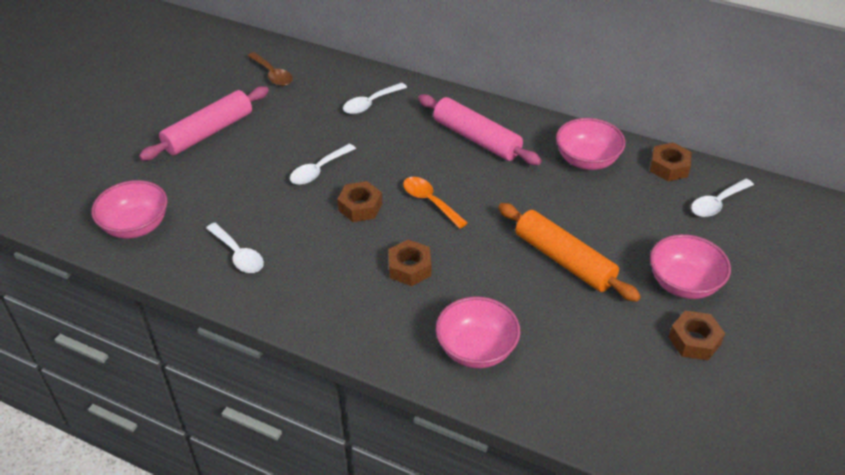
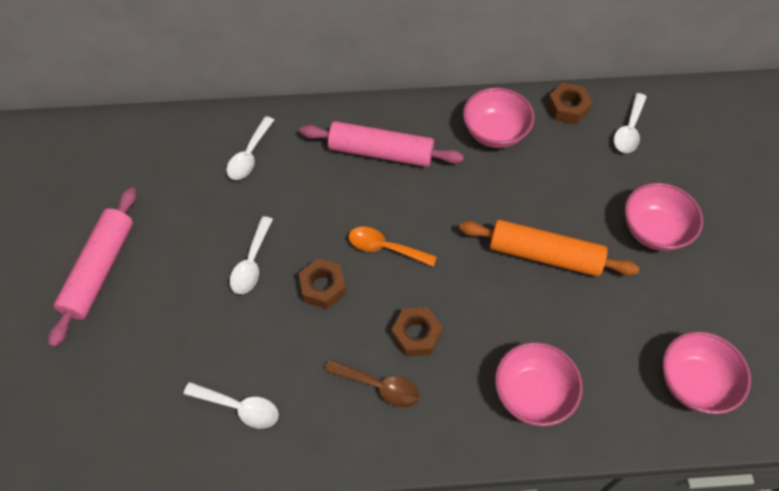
camera: 30 degrees left, 15 degrees up
(136, 226) = (103, 429): pink bowl -> pink bowl (694, 382)
(272, 74) = (120, 163): brown spoon -> brown spoon (379, 386)
(694, 340) = (697, 286): brown nut -> none

